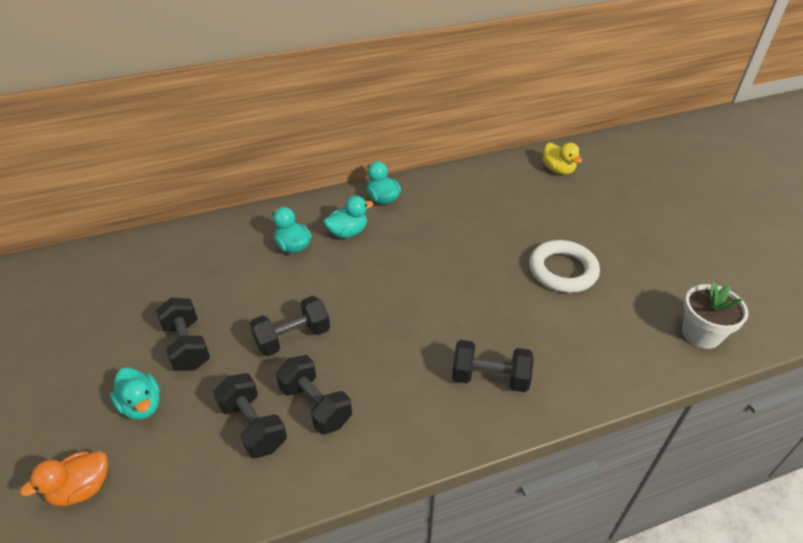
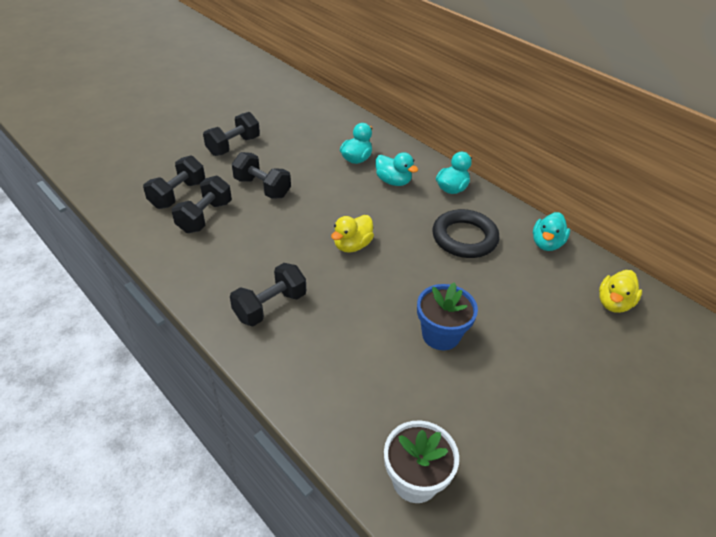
camera: 65 degrees right, 0 degrees up
(82, 488) = (115, 147): orange duck -> none
(142, 405) = (179, 146): turquoise duck -> turquoise duck (546, 244)
(429, 291) = (352, 245): none -> yellow duck
(453, 216) = (464, 238): none -> black ring
(490, 378) = (270, 306): black dumbbell -> black dumbbell turned 60 degrees clockwise
(562, 270) = (441, 335): white ring -> blue flower pot

